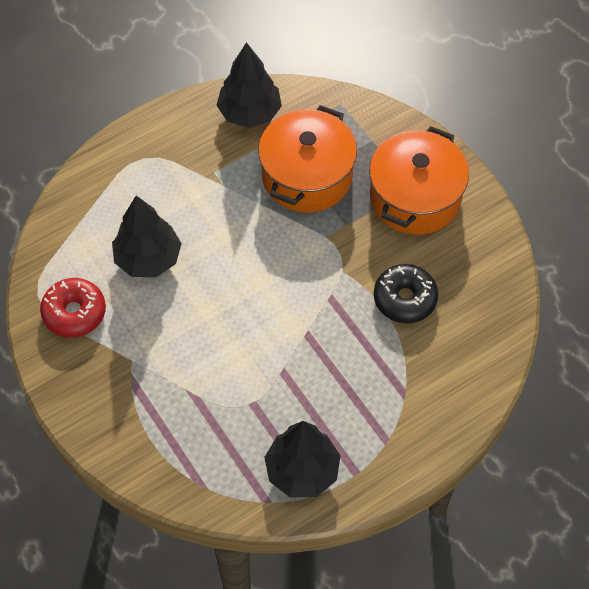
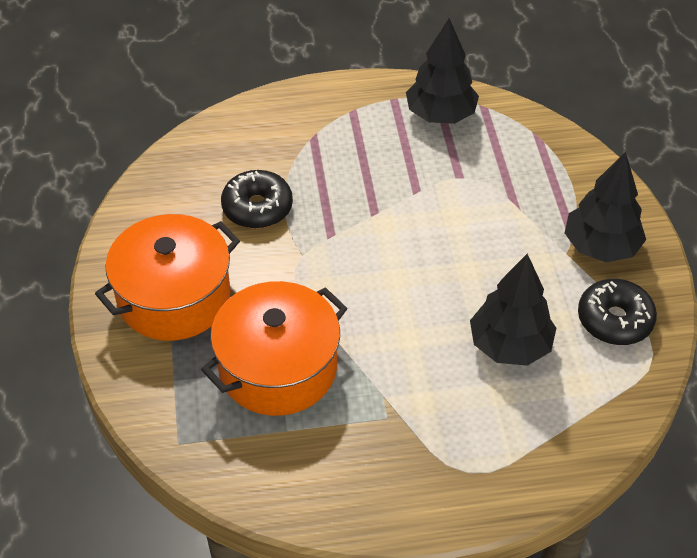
camera: 155 degrees left, 10 degrees down
(74, 313) = (614, 320): red donut -> black donut
(249, 113) = (300, 478): black tree -> black tree (600, 247)

